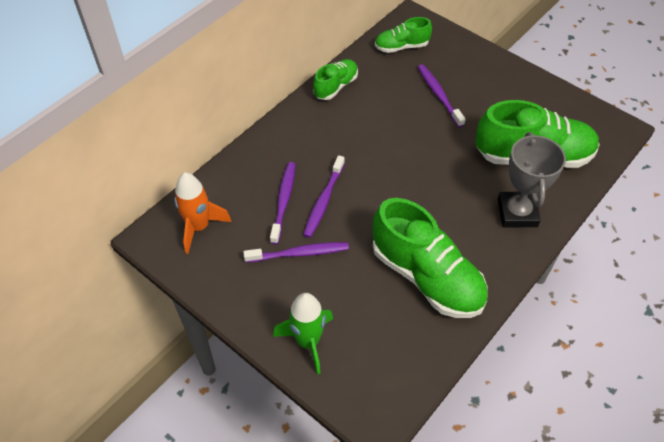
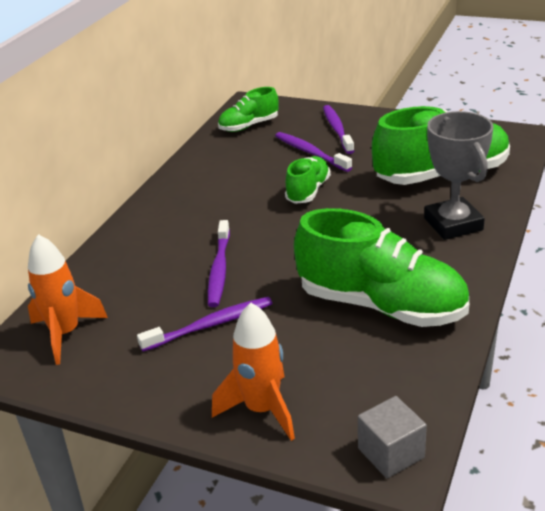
camera: 15 degrees left, 20 degrees down
(283, 201) = (168, 282): purple toothbrush -> purple toothbrush (337, 130)
(308, 342) = (262, 410): green rocket -> orange rocket
(335, 86) = (188, 171): green shoe -> green shoe (308, 191)
(378, 408) = (391, 453): none -> grey cube

